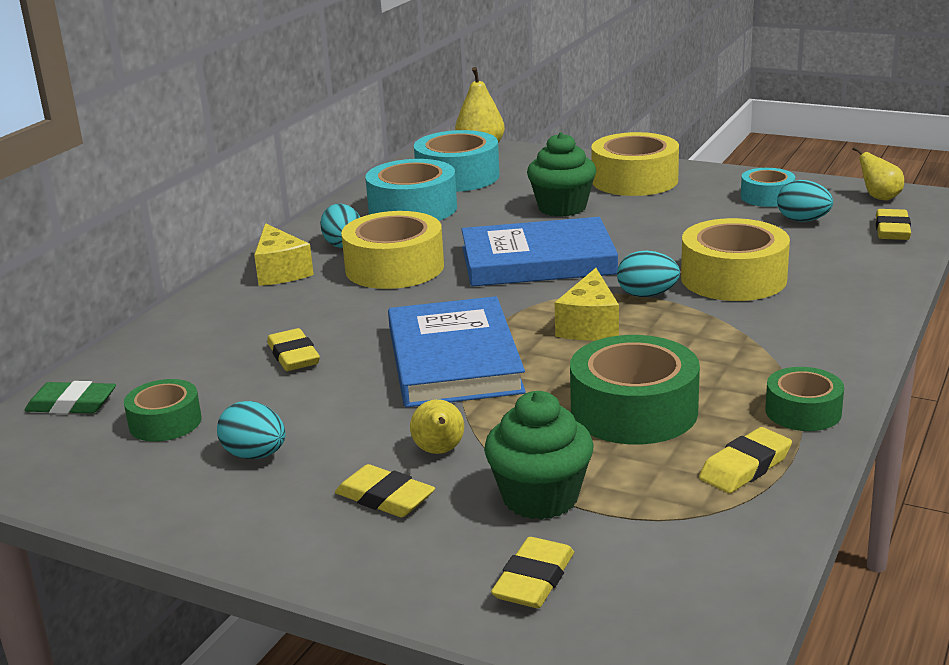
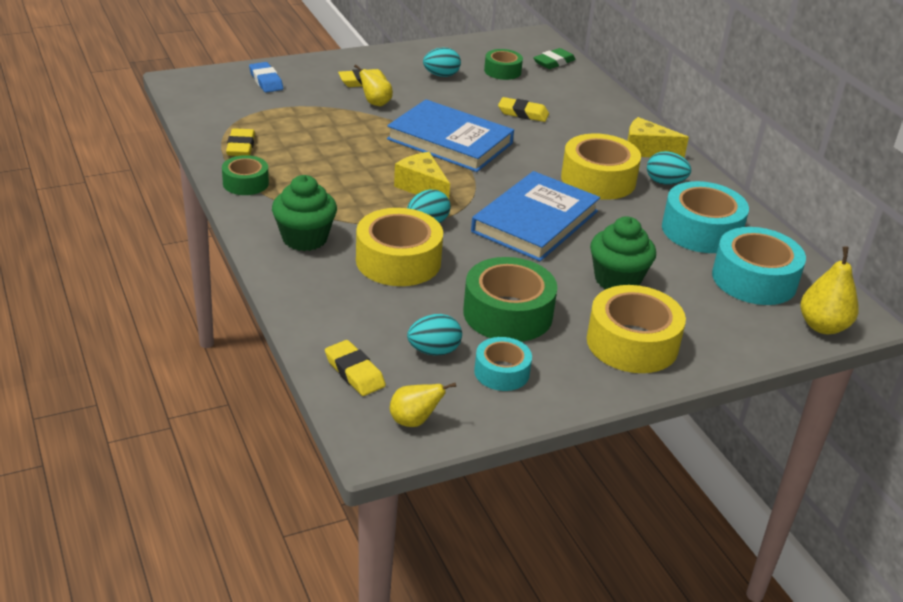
camera: 125 degrees right, 10 degrees up
(533, 580) = (266, 81): yellow eraser -> blue eraser
(540, 498) = (306, 103): green cupcake -> green cupcake (304, 238)
(634, 411) = (325, 151): green tape -> green tape (508, 313)

